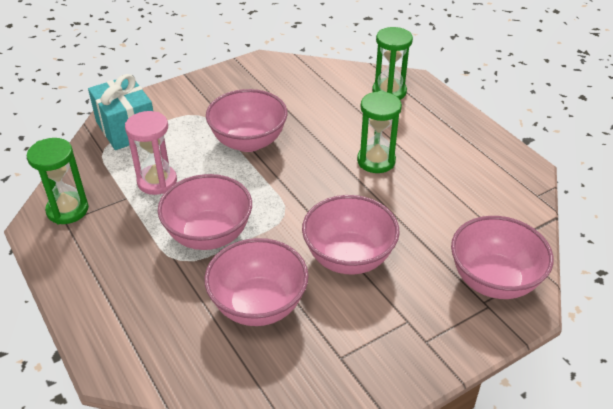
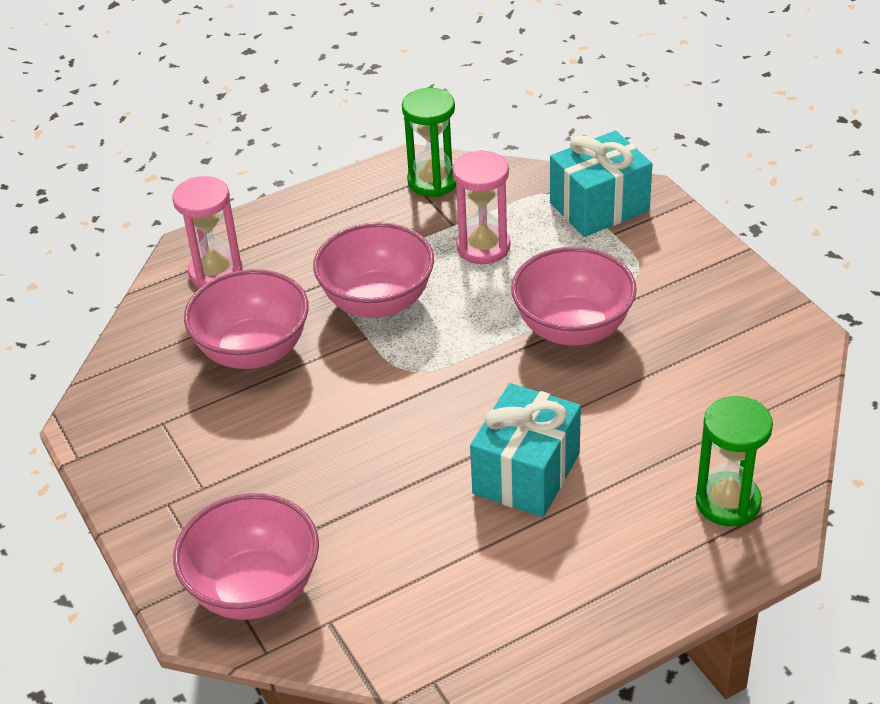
camera: 95 degrees right, 0 degrees up
(153, 343) = (216, 272): none -> pink hourglass
(348, 257) = (320, 434): pink bowl -> none
(376, 161) = (526, 473): green hourglass -> turquoise gift

